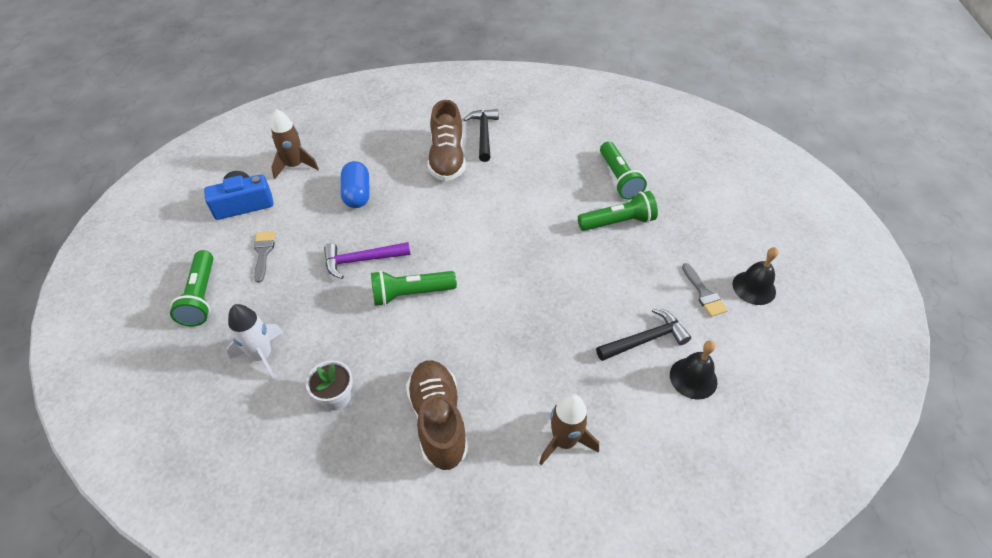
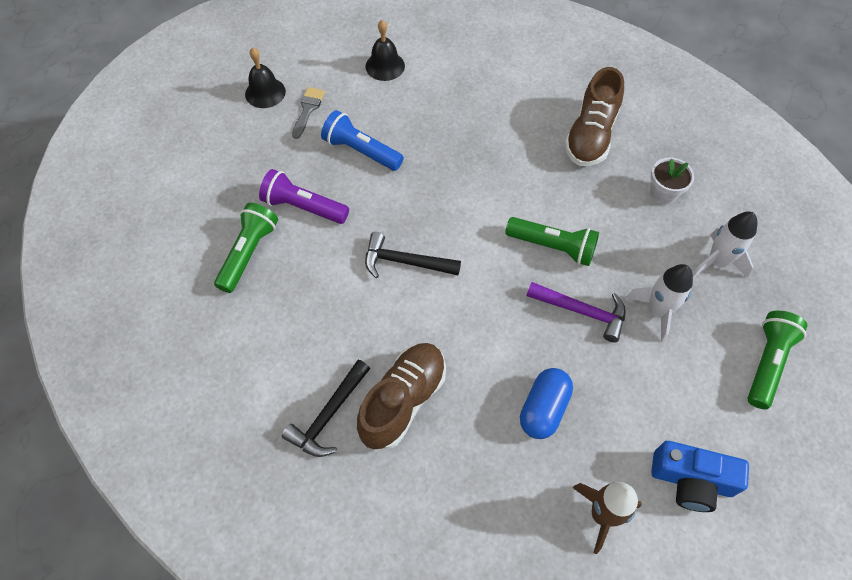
camera: 145 degrees left, 10 degrees up
(263, 252) = (685, 384): grey brush -> none
(302, 289) = (657, 311): none -> white rocket
(564, 441) = (510, 79): brown rocket -> none
(618, 222) = (303, 207): green flashlight -> purple flashlight
(624, 284) = (361, 151): none -> blue flashlight
(645, 339) = (390, 105): black hammer -> black hammer (405, 262)

